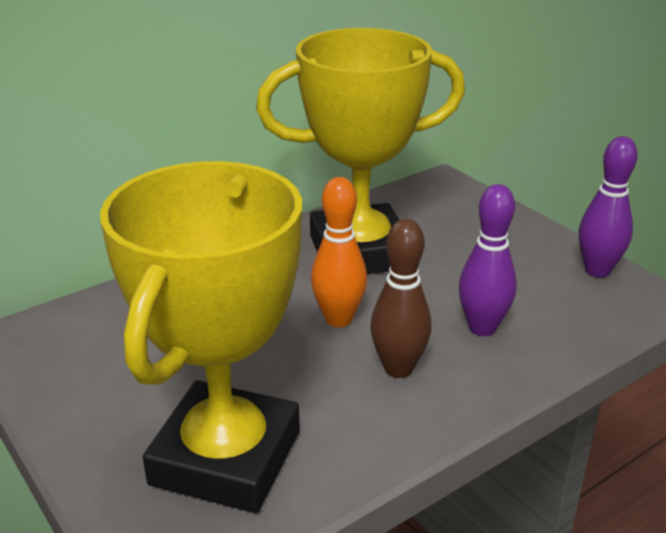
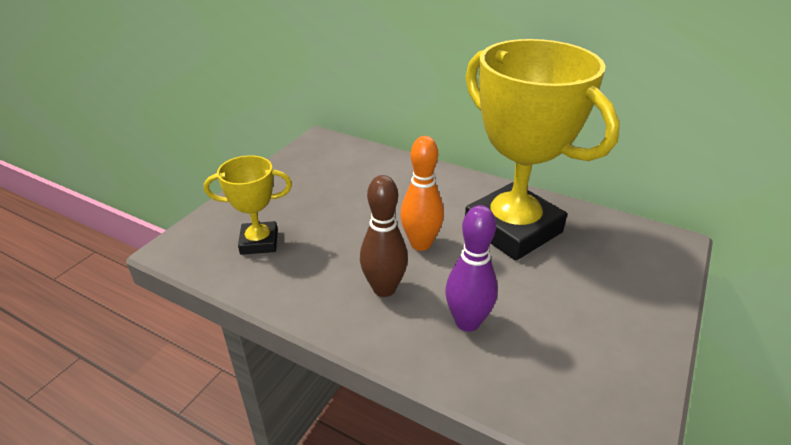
camera: 65 degrees right, 5 degrees up
(226, 458) = (259, 242): yellow trophy -> yellow trophy, size x0.48
(597, 270) = (631, 386): purple bowling pin -> none

